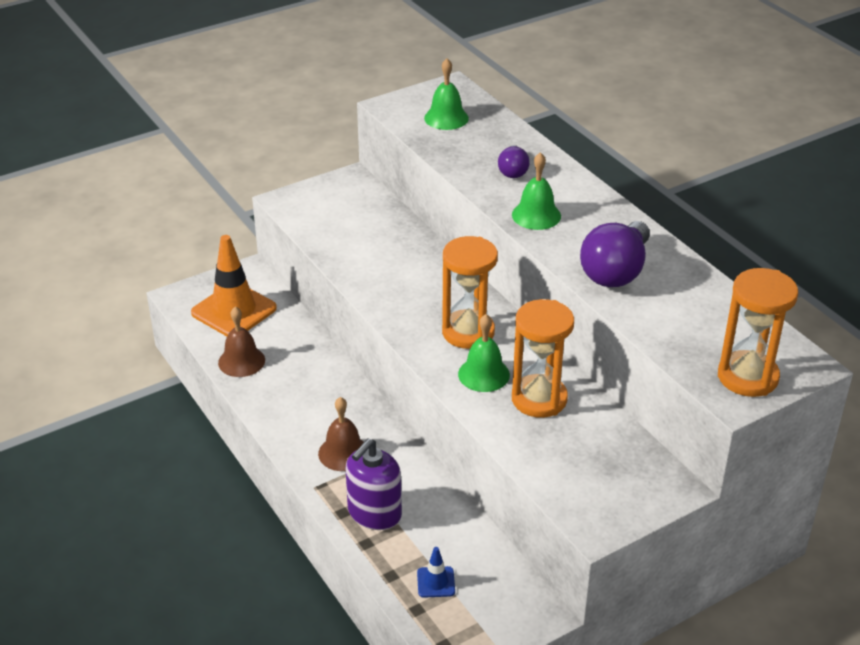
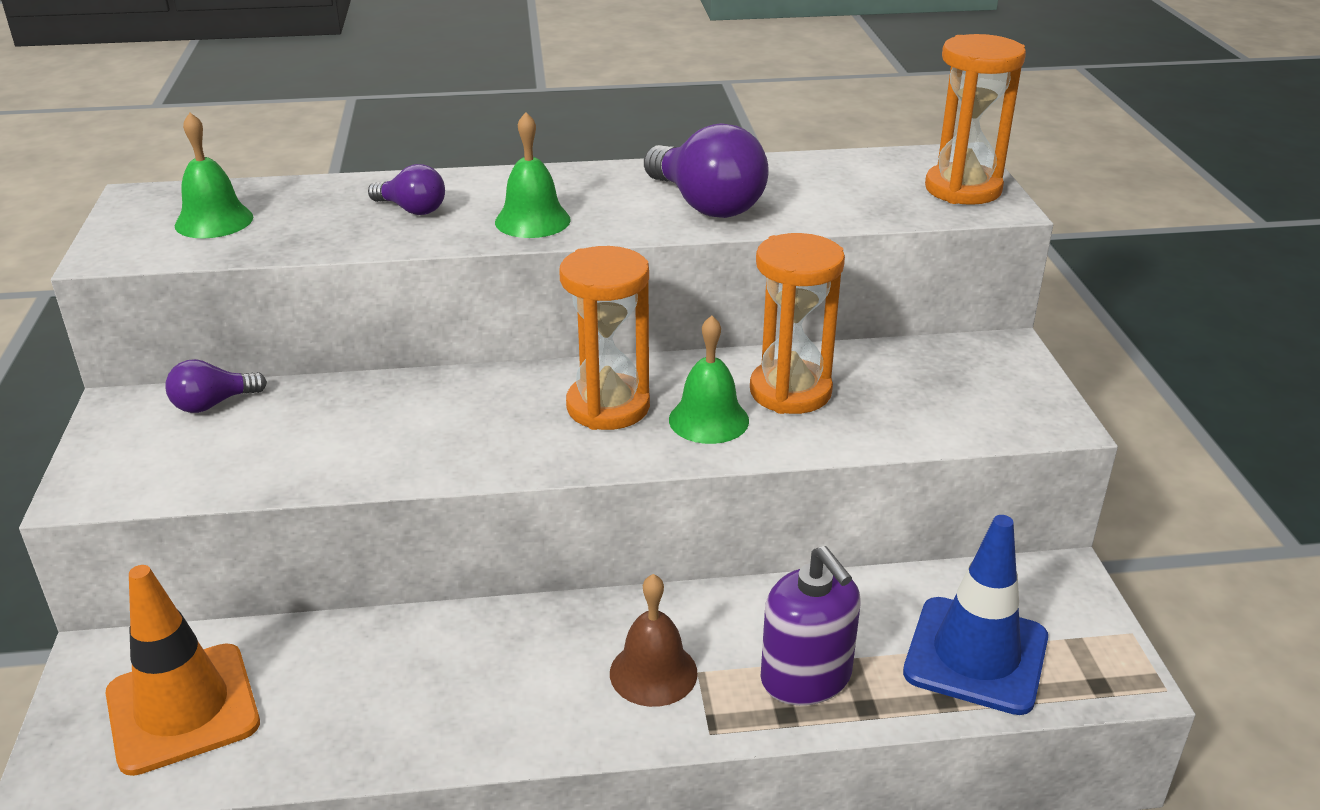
camera: 65 degrees left, 5 degrees down
(241, 361) = (329, 737): brown bell -> none
(372, 203) = (213, 404): none -> purple light bulb
(436, 582) = (976, 655): blue traffic cone -> blue traffic cone, size x2.23

